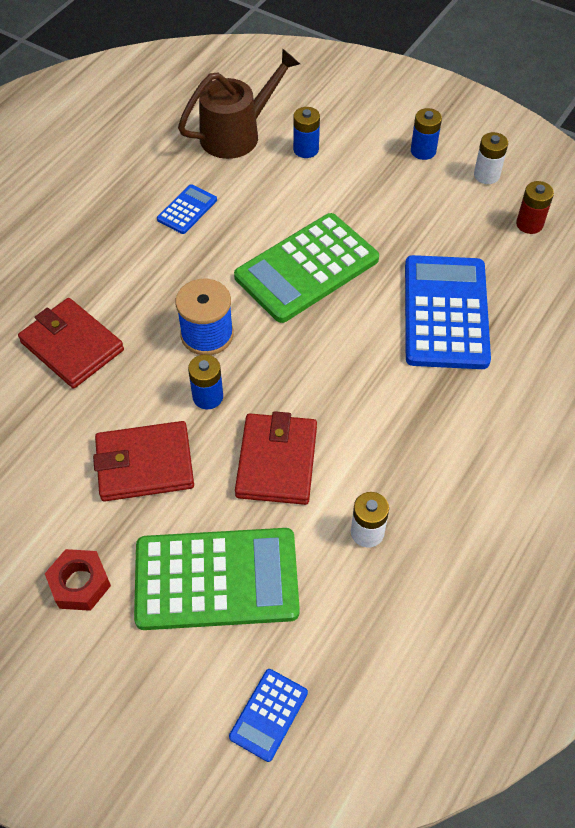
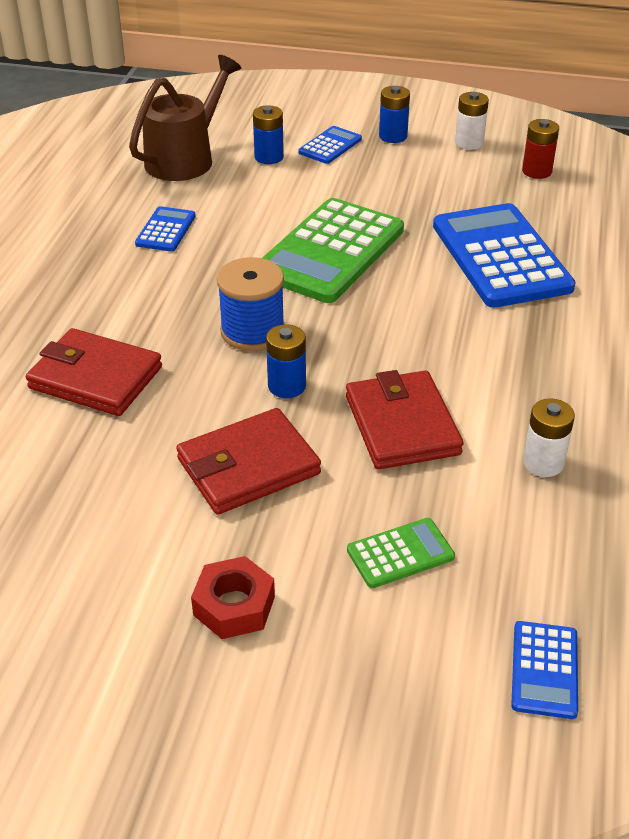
camera: 20 degrees left, 15 degrees down
(216, 579) = (400, 554): green calculator -> green calculator, size x0.46
(363, 149) = (330, 146): none -> blue calculator

